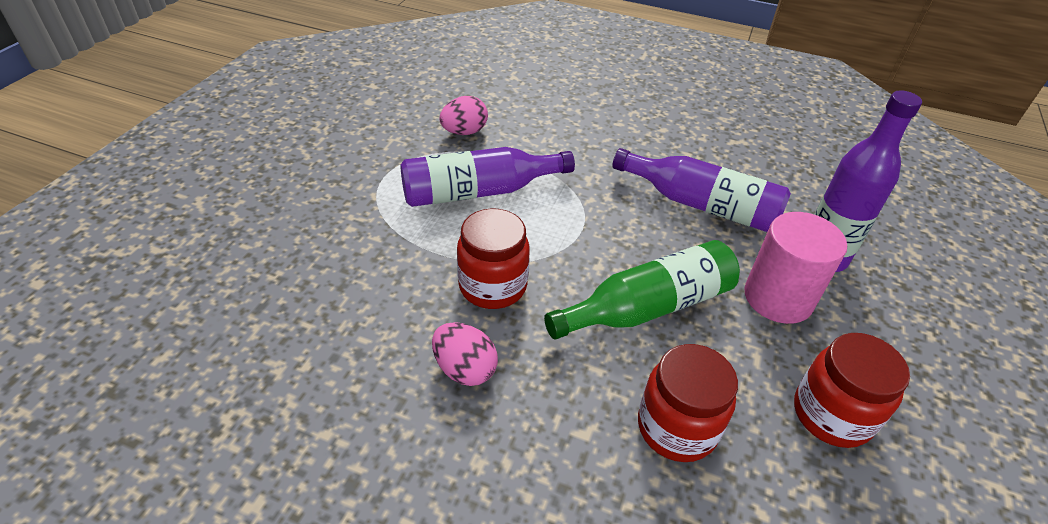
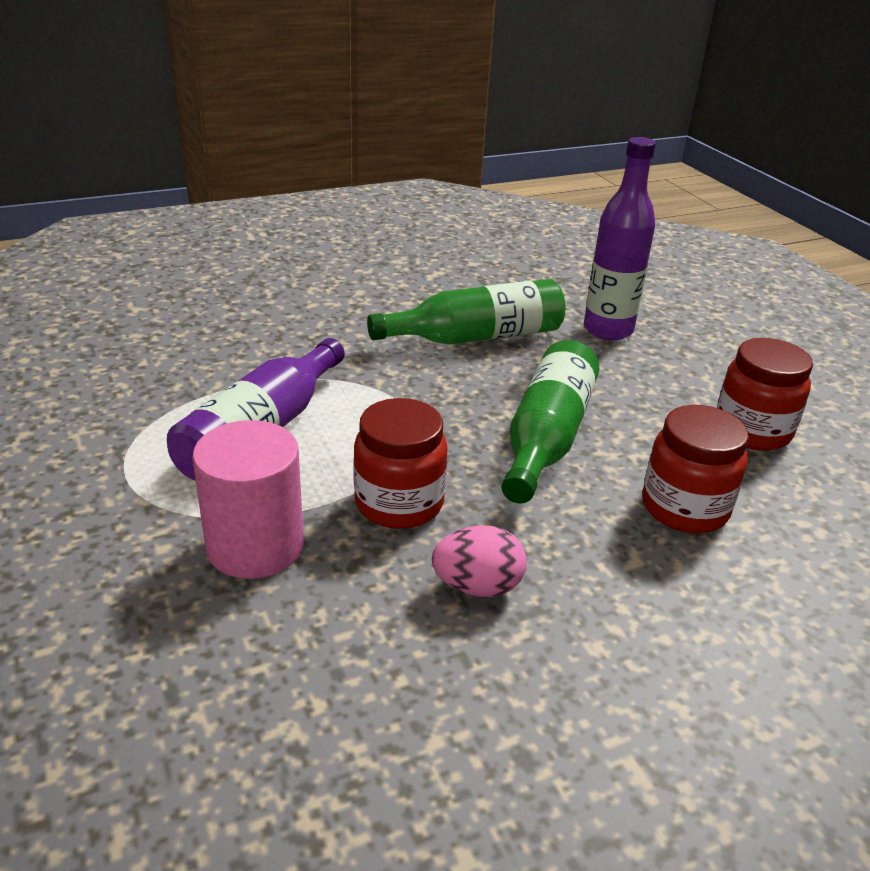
camera: 45 degrees left, 10 degrees down
(464, 132) = (159, 385): pink egg -> none
(701, 205) = (476, 337): purple bottle -> green bottle
(778, 298) = (620, 374): pink cylinder -> pink cylinder (255, 546)

